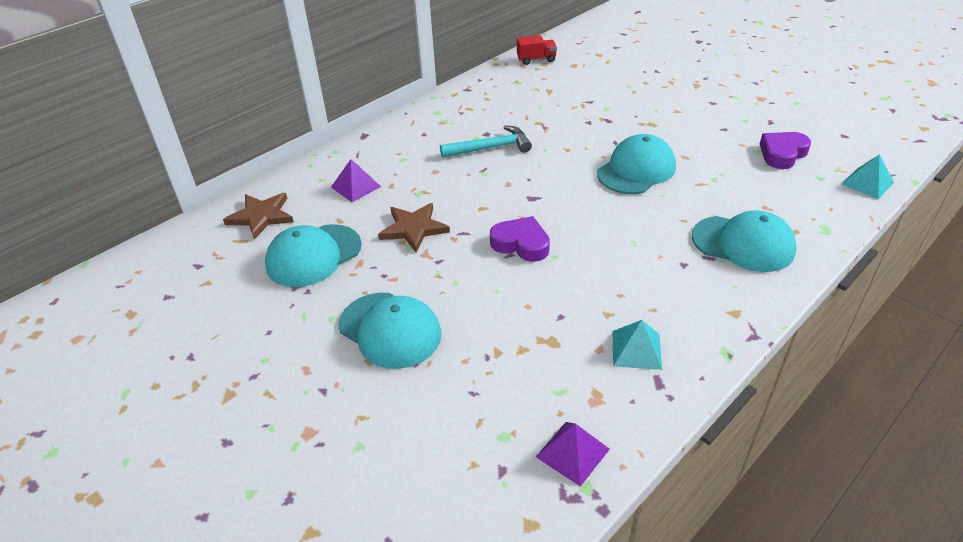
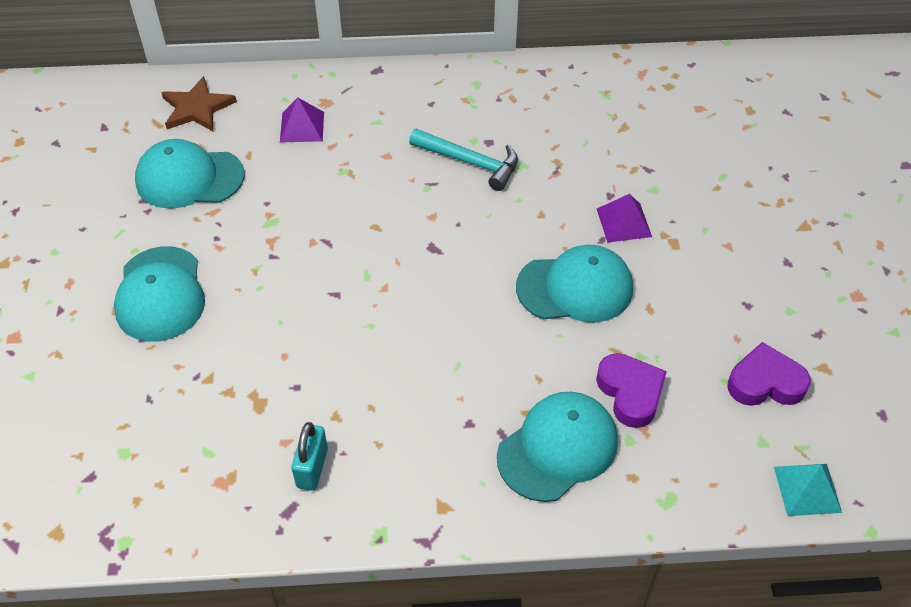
camera: 40 degrees right, 10 degrees up
(413, 228) = (293, 207): brown star -> none
(521, 244) = (358, 290): purple heart -> purple heart (630, 393)
(536, 59) = (667, 75): red truck -> none
(572, 453) = (150, 508): purple pyramid -> purple pyramid (623, 222)
(636, 350) = (312, 468): turquoise pyramid -> turquoise padlock
(743, 243) = (558, 448): turquoise cap -> turquoise cap turned 105 degrees counterclockwise

